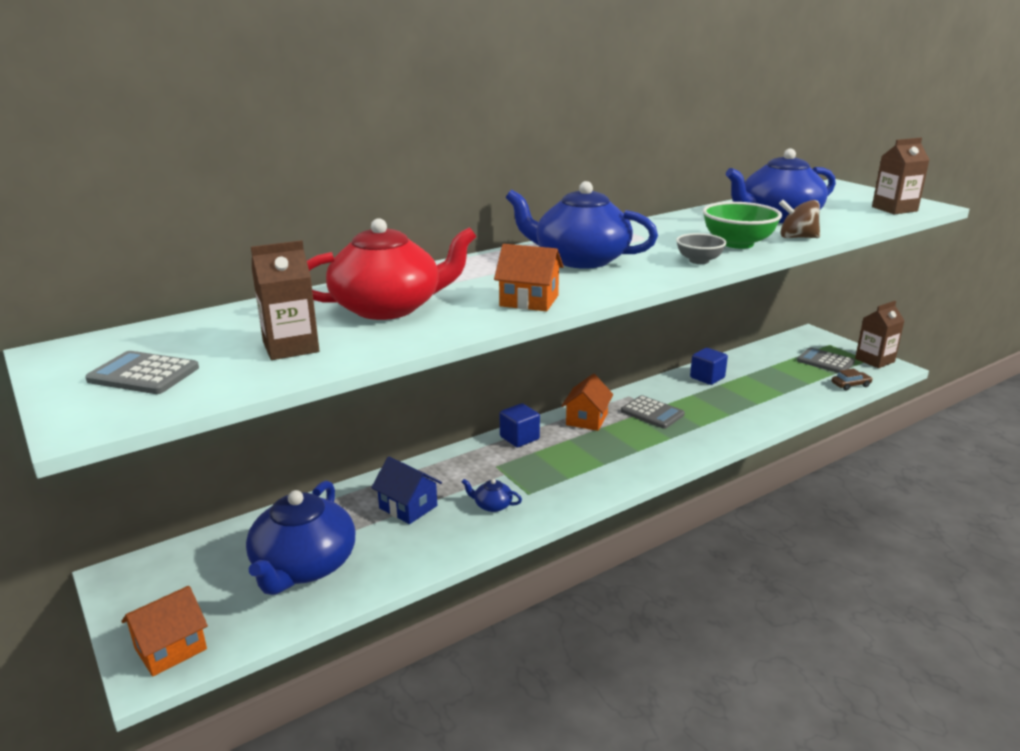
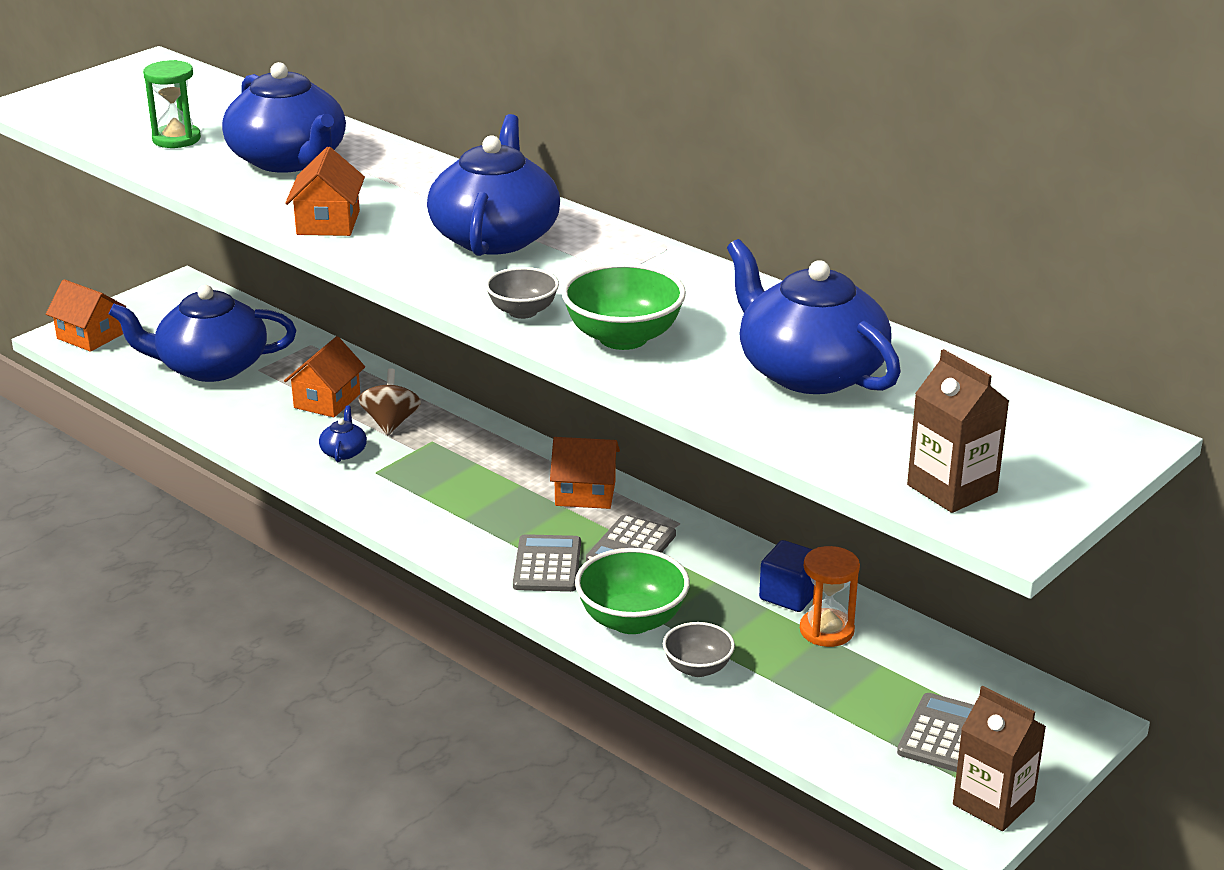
camera: 75 degrees right, 5 degrees up
(143, 374) = (112, 101): grey calculator -> grey calculator (547, 565)
(291, 347) = (176, 139): brown carton -> green hourglass
(388, 307) = (289, 160): red teapot -> blue teapot
(408, 507) = (327, 401): blue house -> orange house
(519, 438) = (510, 448): blue cube -> none
(728, 422) = (632, 620): none -> green bowl
(740, 373) = (826, 630): none -> orange hourglass
(775, 410) = (698, 668): none -> grey bowl
(797, 237) = (685, 385): brown spinning top -> brown spinning top (391, 423)
(850, 385) = (848, 761): brown car -> none

